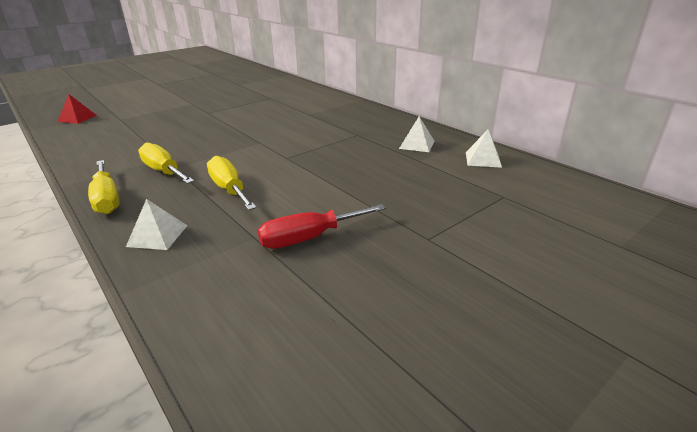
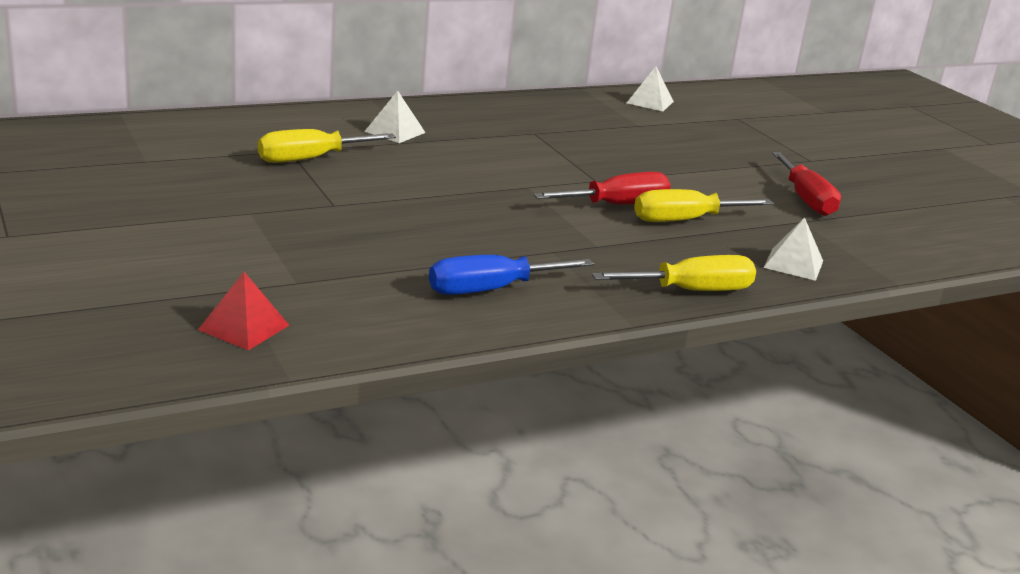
camera: 80 degrees left, 5 degrees down
(110, 150) = (490, 290): none -> blue screwdriver
(164, 171) = (610, 253): yellow screwdriver -> yellow screwdriver (310, 159)
(245, 167) = (617, 205): none -> red screwdriver
(416, 144) = (590, 115): white pyramid -> white pyramid (395, 132)

